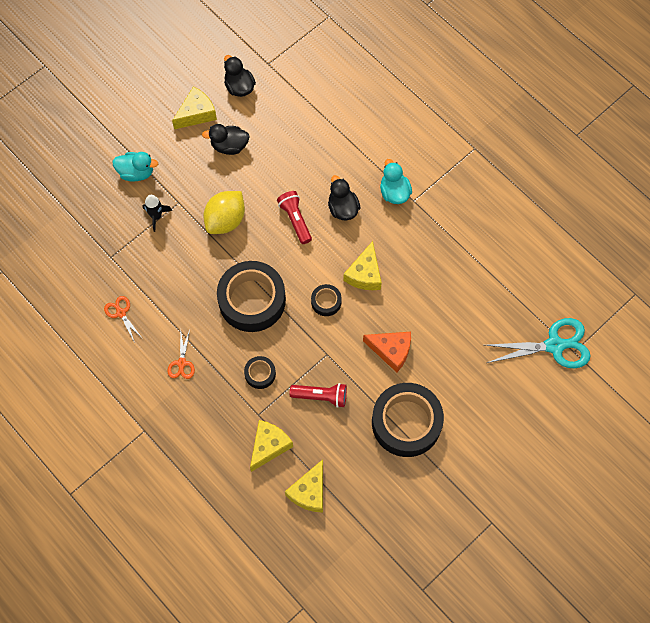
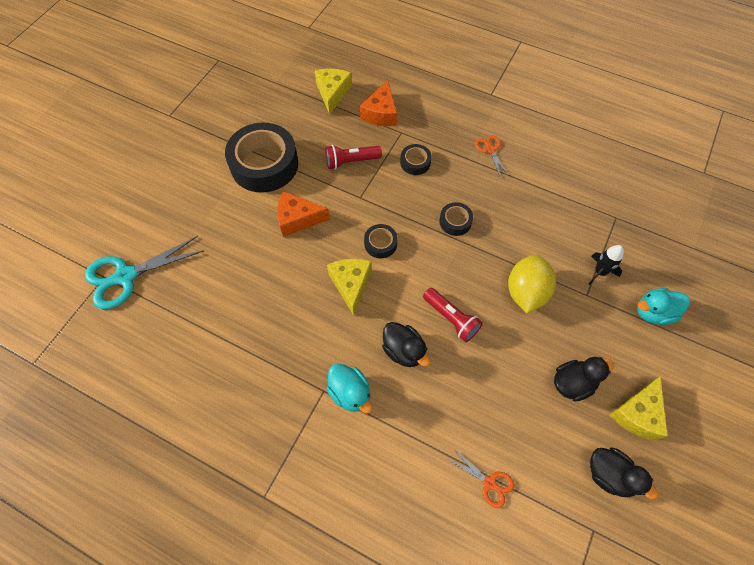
camera: 160 degrees right, 5 degrees down
(121, 313) = (571, 172): orange scissors -> orange scissors (489, 483)
(252, 300) = (455, 222): black tape -> black tape, size x0.45
(269, 446) = (380, 113): yellow cheese -> orange cheese

